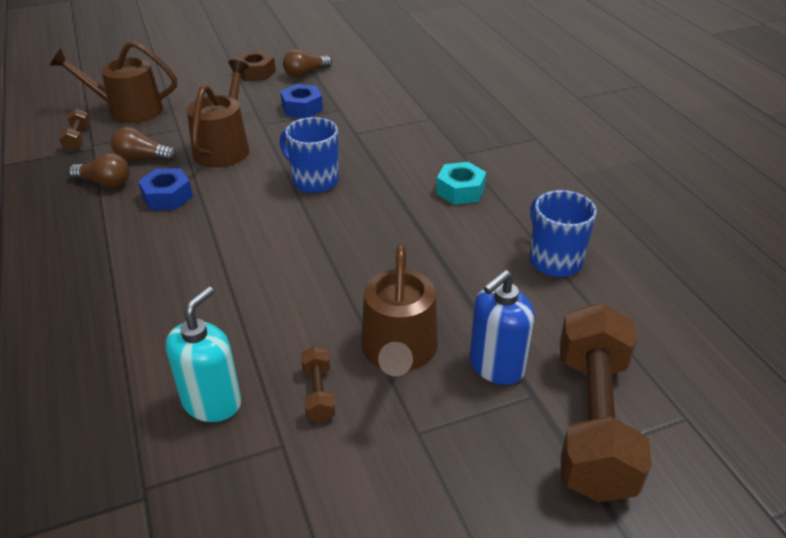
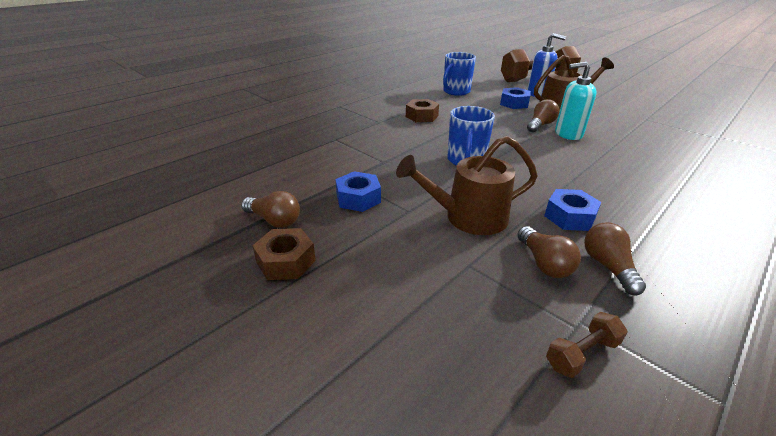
camera: 115 degrees left, 5 degrees down
(128, 110) = (469, 342): brown watering can -> none
(212, 402) = (661, 137): turquoise soap dispenser -> turquoise soap dispenser (568, 134)
(318, 393) = (612, 118): brown dumbbell -> none
(357, 286) = (540, 125): none -> brown light bulb
(460, 190) = (422, 116): turquoise nut -> brown nut
(460, 303) = (514, 103): none -> blue nut

